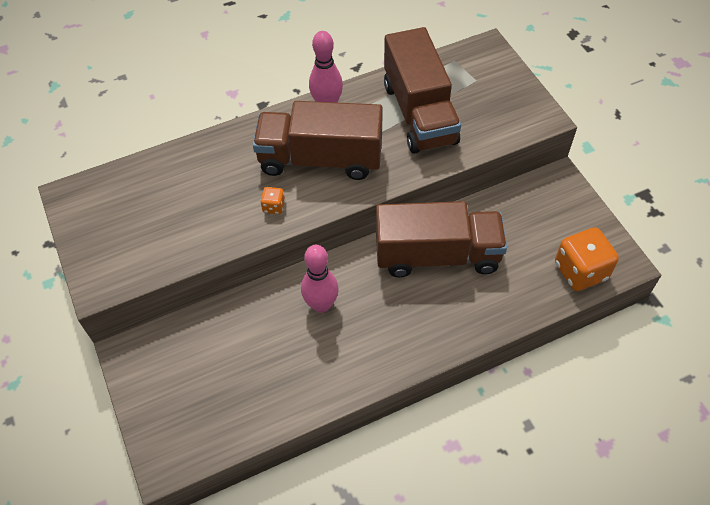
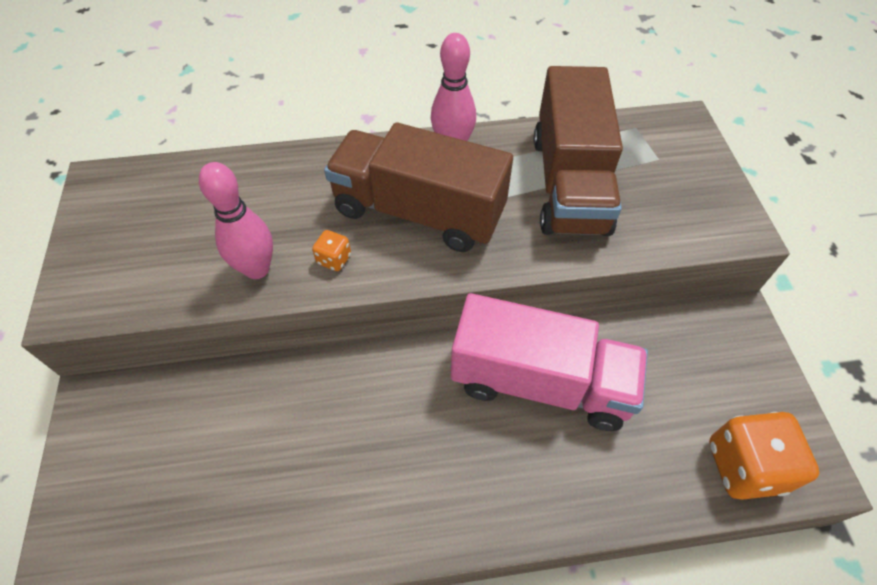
camera: 15 degrees right, 0 degrees up
(321, 305) = (360, 409): pink bowling pin -> pink bowling pin (257, 269)
(437, 255) = (540, 382): brown truck -> pink truck

